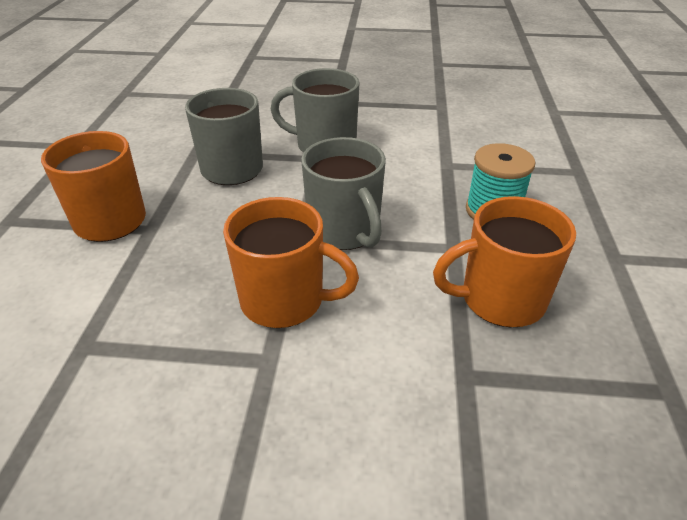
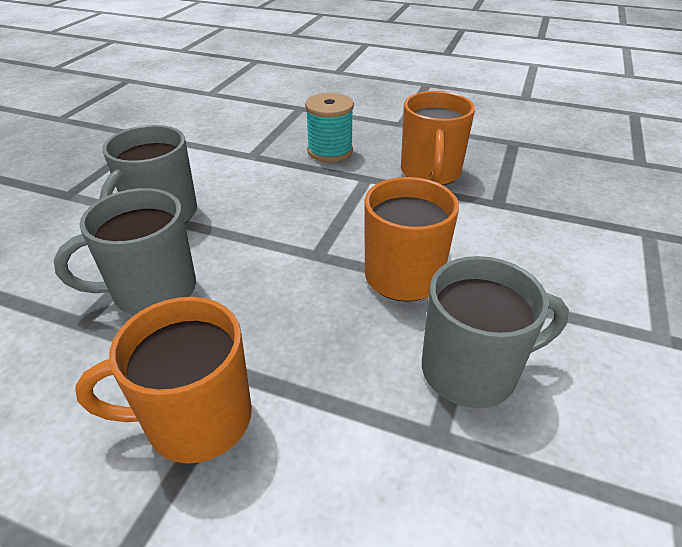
camera: 75 degrees left, 0 degrees up
(344, 231) = (320, 226): grey mug -> grey mug (471, 370)

